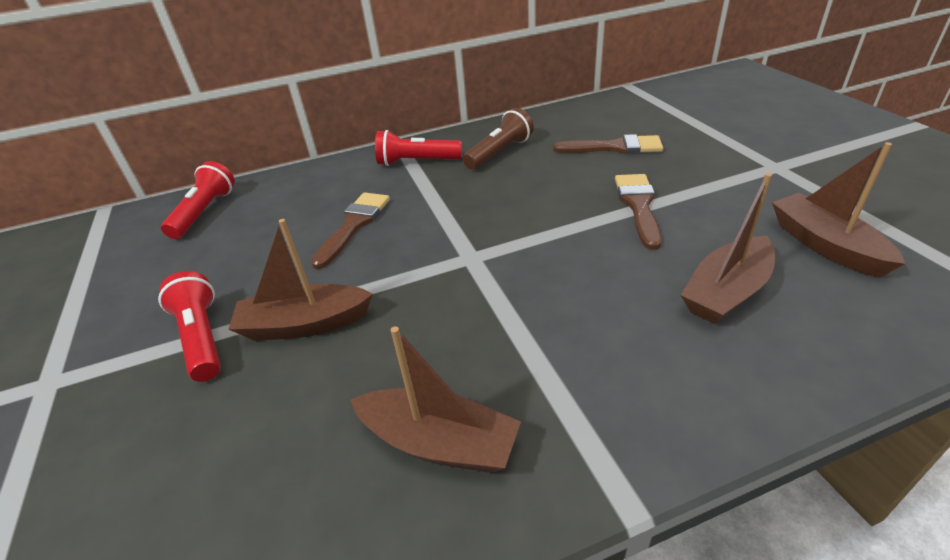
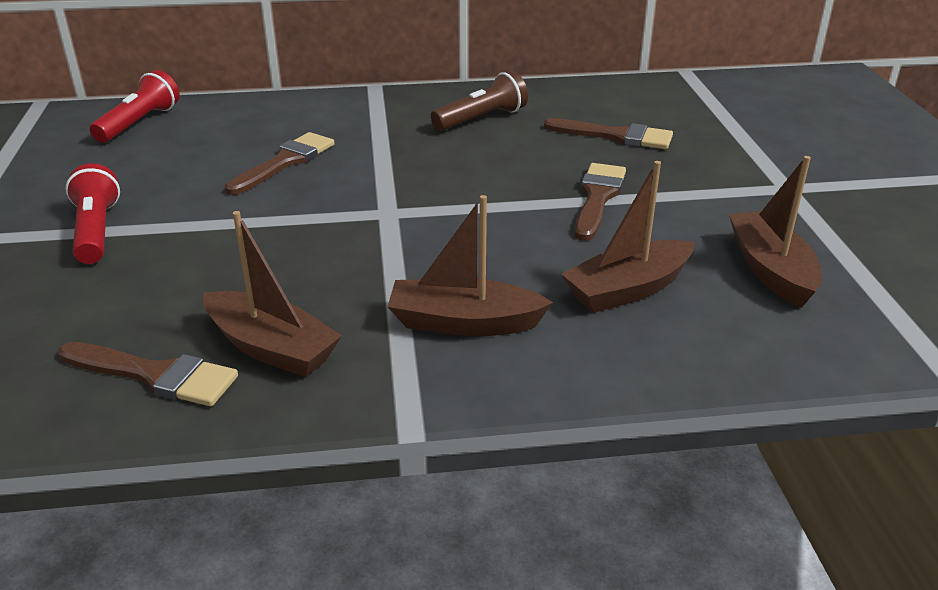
camera: 10 degrees right, 5 degrees down
(304, 324) = (195, 238): brown boat -> brown boat (464, 323)
(331, 513) = (156, 375): none -> brown brush
(417, 162) = (384, 113): red flashlight -> none

